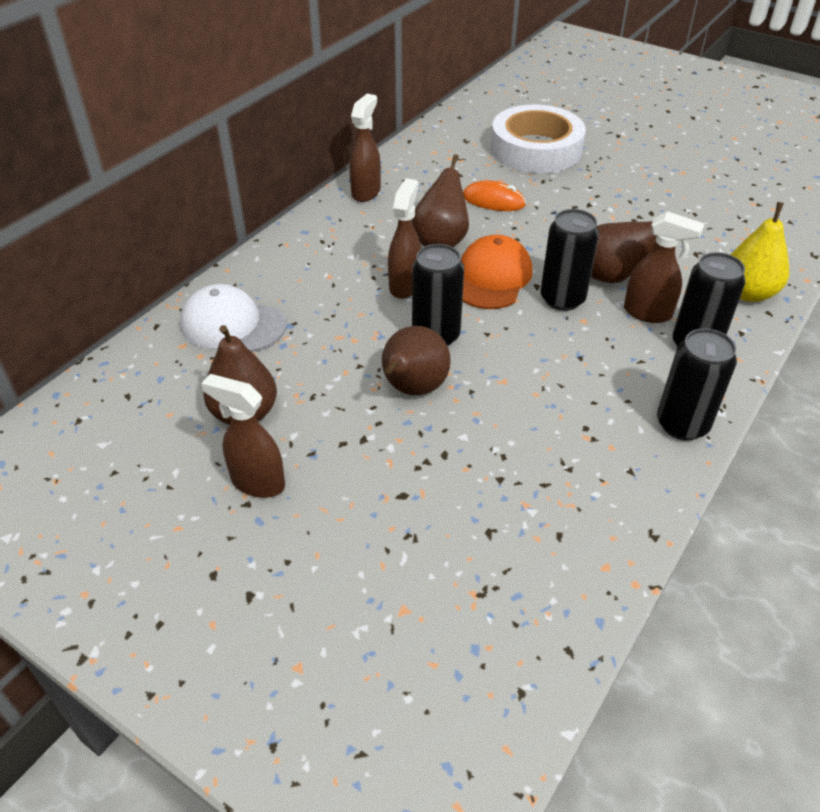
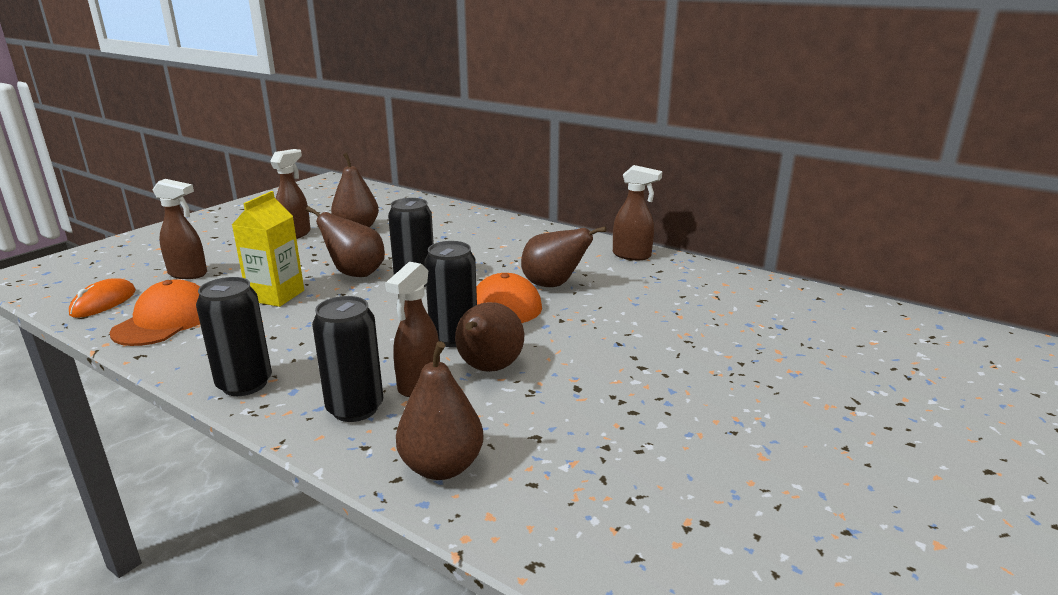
camera: 90 degrees right, 20 degrees down
(233, 324) = (448, 222): white cap -> none
(405, 285) = (486, 271): brown spray bottle -> brown spray bottle (188, 274)
(482, 450) = (276, 295): none -> yellow carton
(493, 201) = (633, 311): orange mouse -> orange mouse (103, 302)
(536, 149) = (765, 340): white tape -> none
(566, 543) = (165, 321): none -> orange cap
(748, 293) = (441, 467): yellow pear -> brown pear

